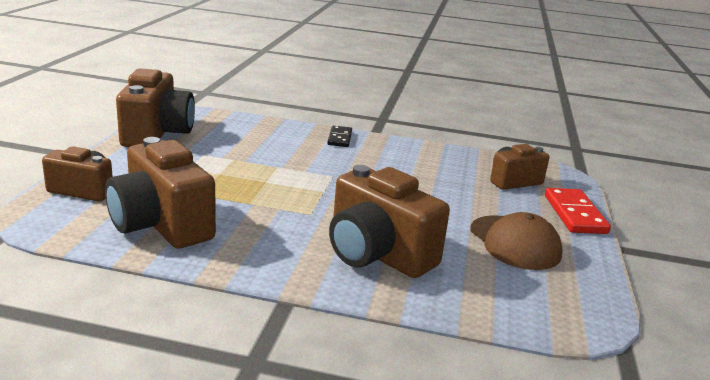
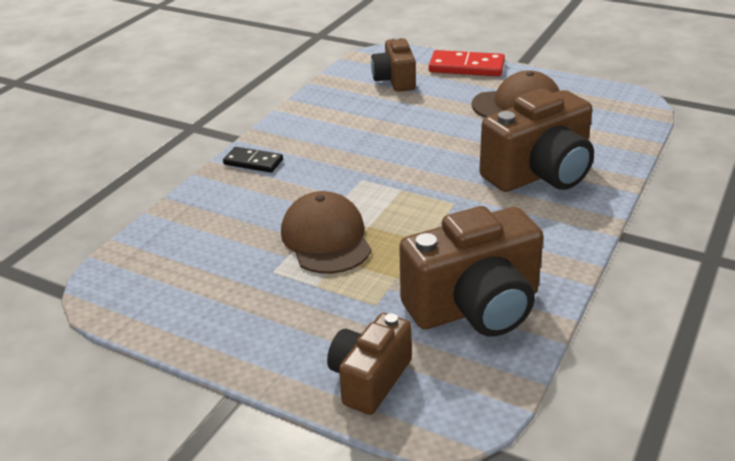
camera: 70 degrees left, 10 degrees up
(157, 134) = (181, 314): brown camera -> none
(245, 168) = (326, 238): none -> brown cap

